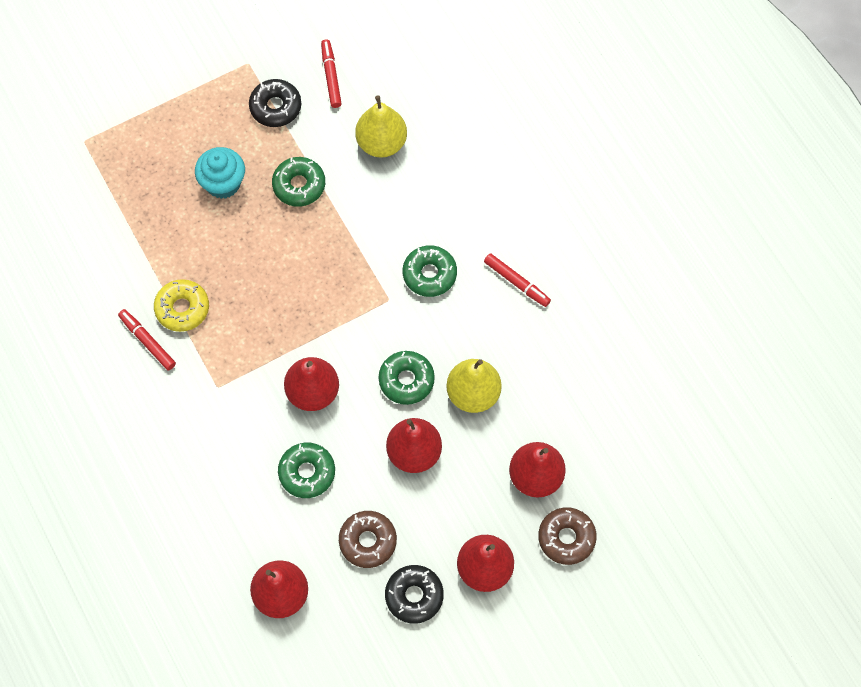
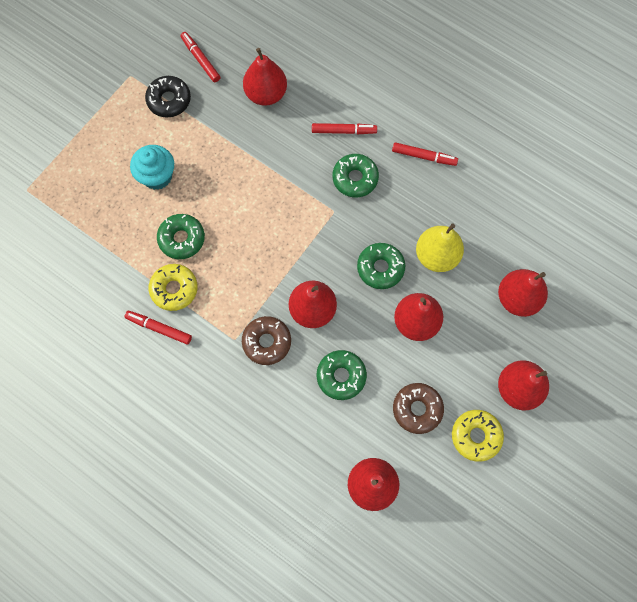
camera: 25 degrees left, 5 degrees up
(299, 185) = (218, 153): green donut -> green donut (182, 239)
(381, 143) = (266, 94): yellow pear -> red pear
(414, 596) = (476, 436): black donut -> yellow donut
(444, 218) = (344, 131): none -> red marker
(566, 538) = (565, 335): brown donut -> brown donut (267, 342)

